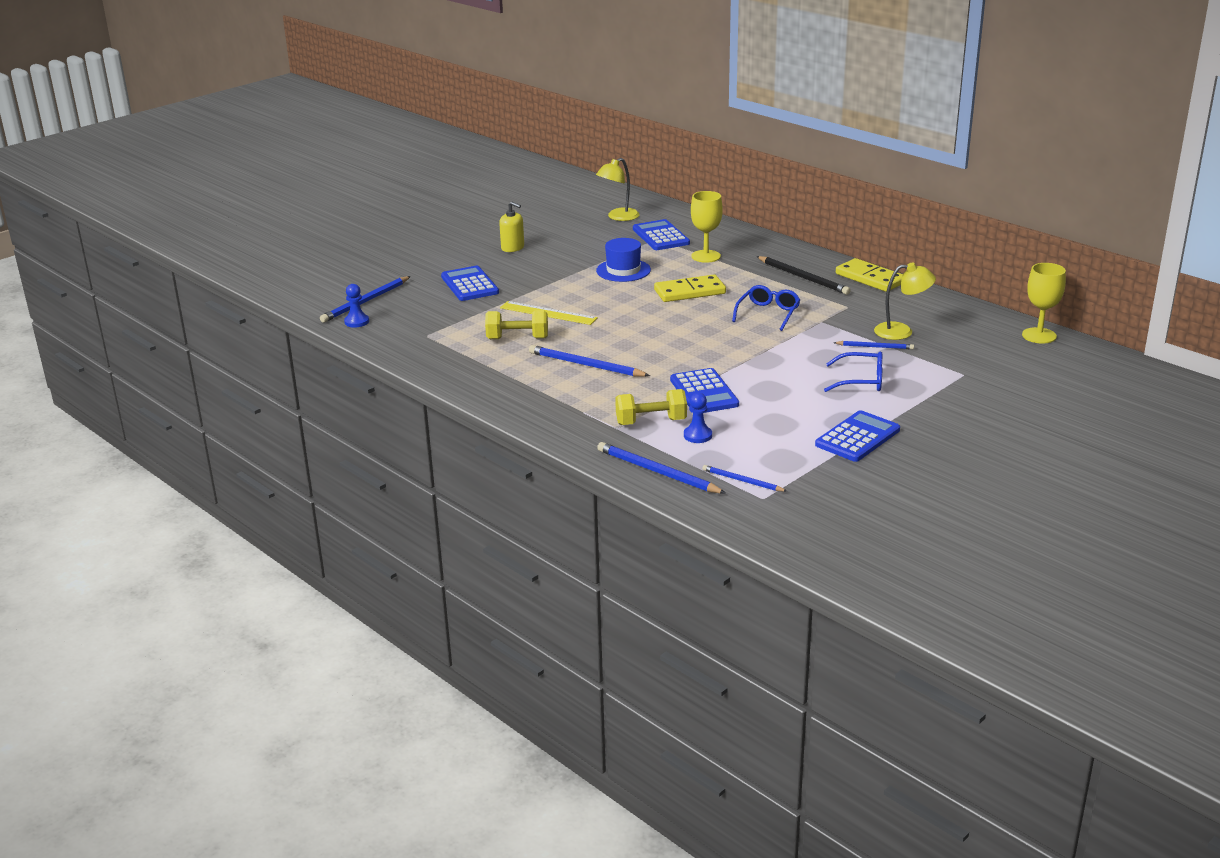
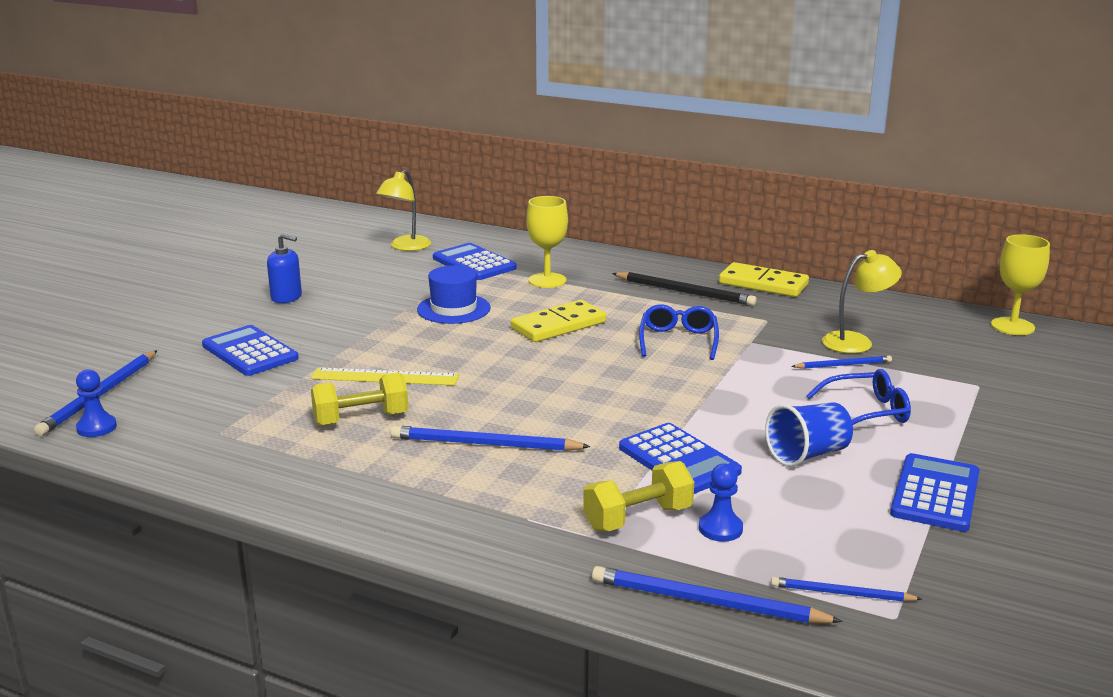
camera: 20 degrees left, 5 degrees down
(512, 248) = (286, 297): yellow soap dispenser -> blue soap dispenser
(793, 402) = (807, 455): none -> blue cup

